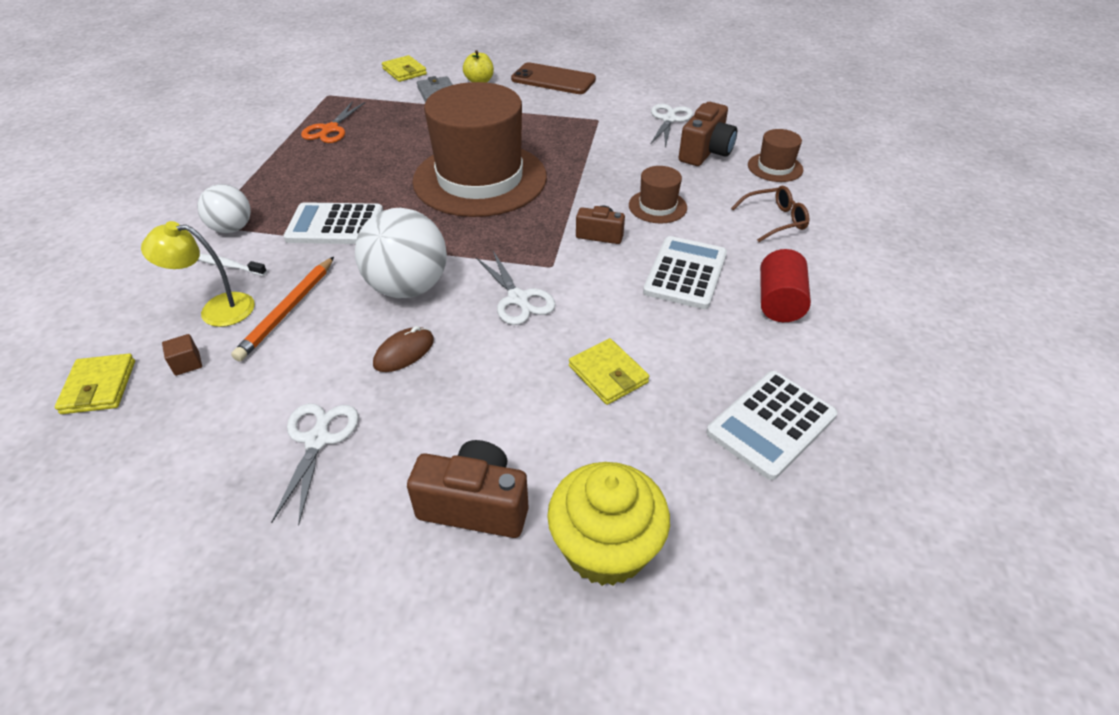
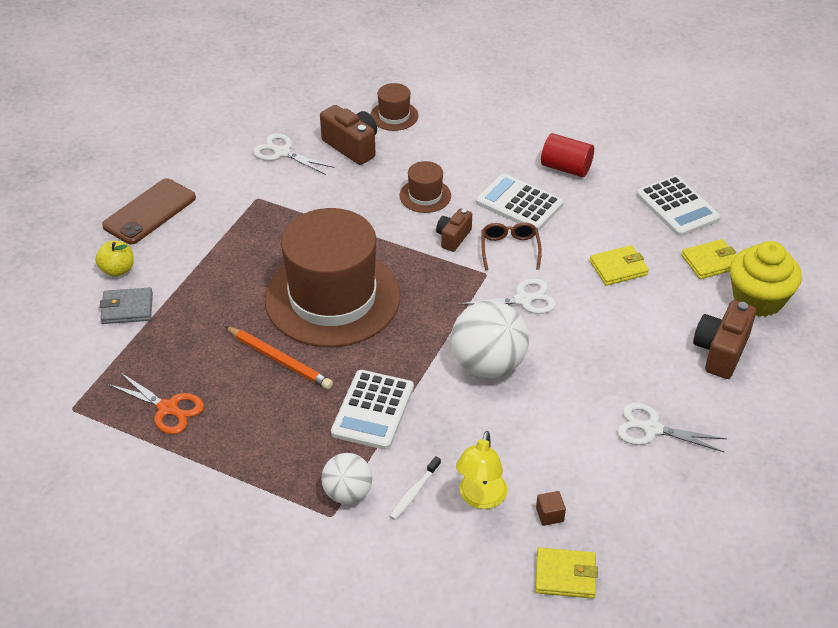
camera: 75 degrees left, 0 degrees up
(288, 310) = (496, 447): orange pencil -> orange pencil (280, 360)
(404, 71) = (48, 332): yellow wallet -> yellow wallet (710, 262)
(404, 352) = (569, 374): brown mouse -> none
(775, 220) = (468, 139): brown glasses -> brown glasses (509, 249)

